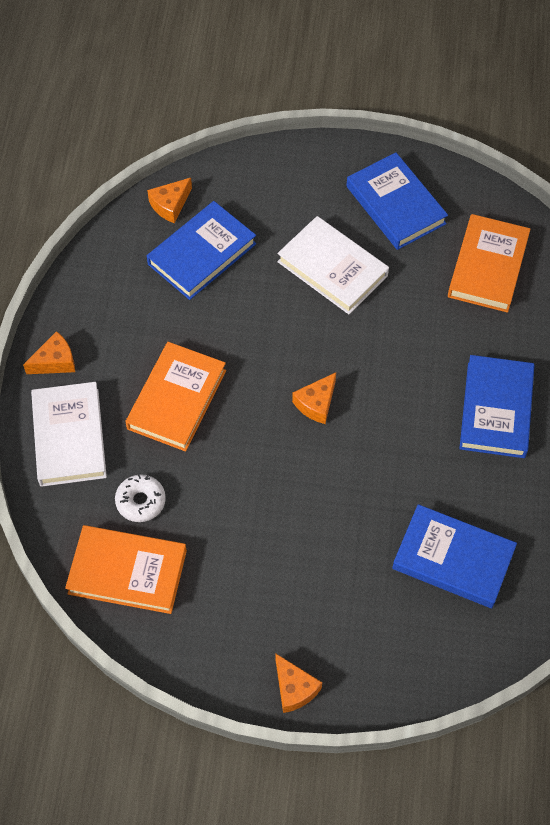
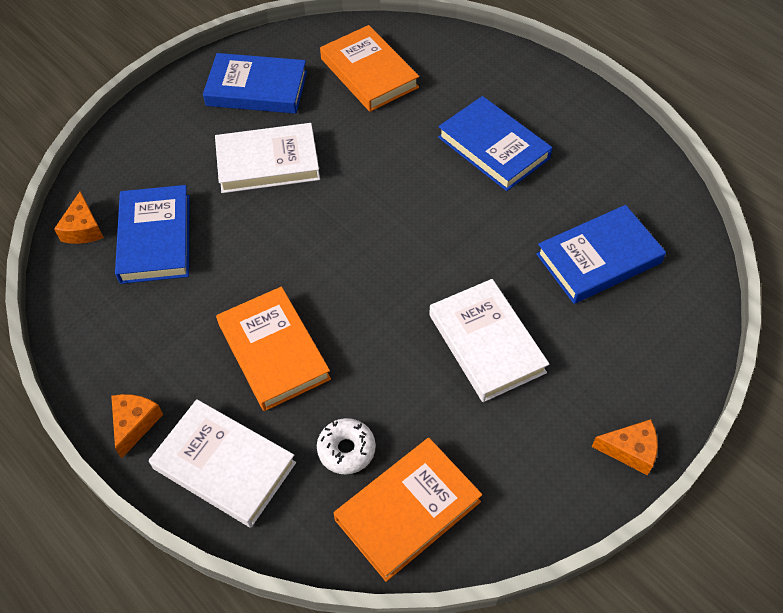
camera: 50 degrees left, 5 degrees down
(302, 531) = (486, 343): none -> white book
(316, 403) = (378, 254): orange cheese -> none

